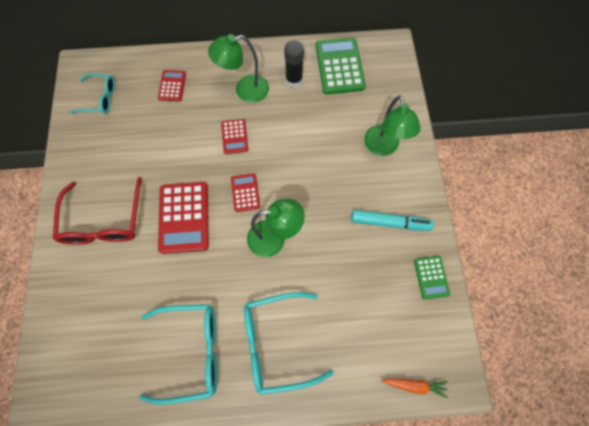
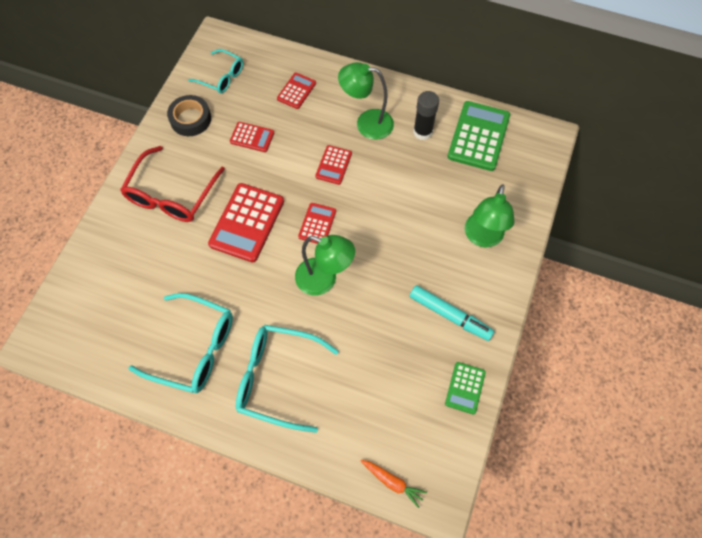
camera: 25 degrees right, 5 degrees down
(89, 146) = (190, 119): none -> black tape
(152, 141) = (252, 137): none -> red calculator

